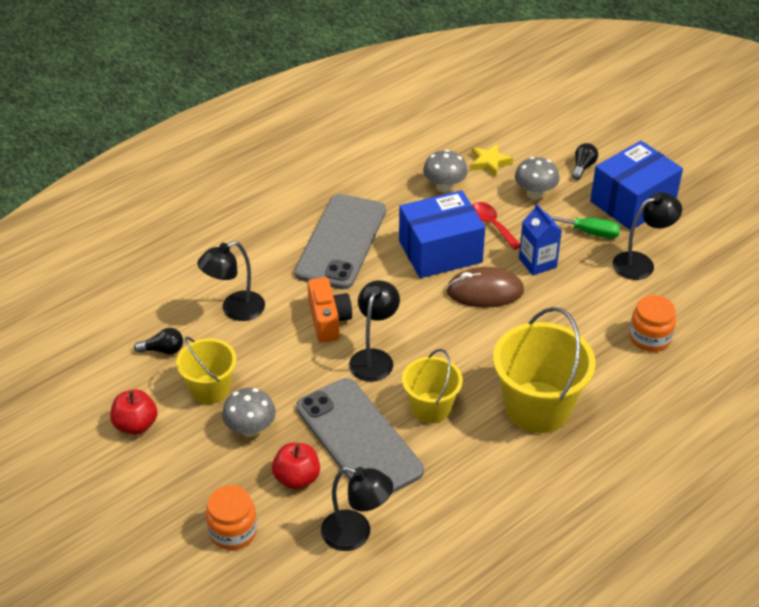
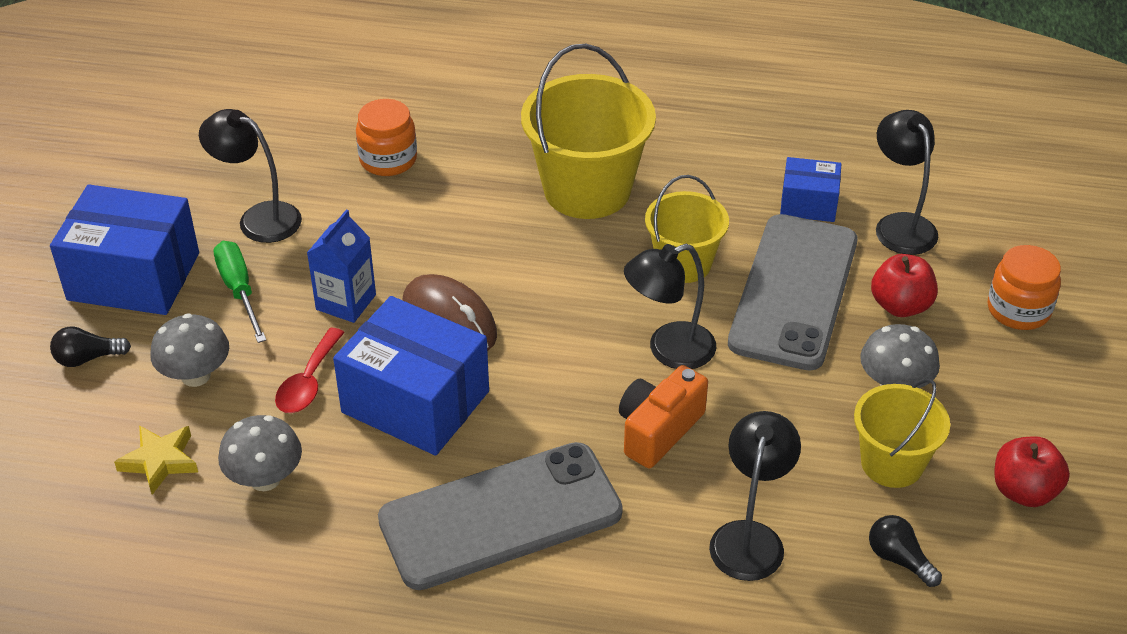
camera: 130 degrees left, 0 degrees up
(235, 310) = (750, 537): black lamp -> black lamp turned 90 degrees counterclockwise
(421, 503) = (808, 204): none -> blue box

